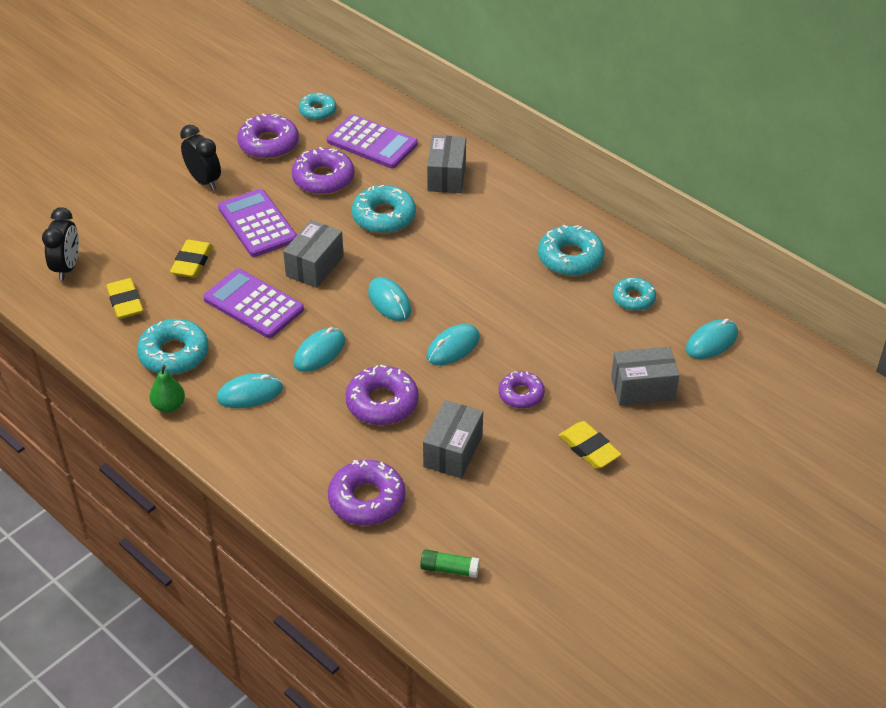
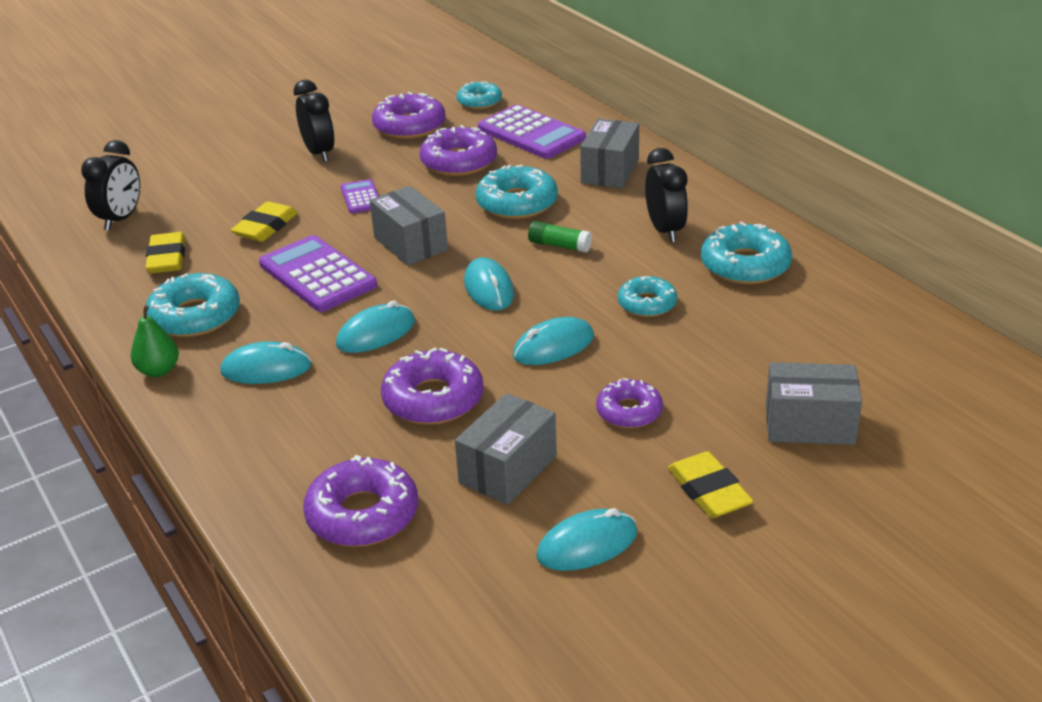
camera: 15 degrees right, 10 degrees down
(257, 224) = (361, 197): purple calculator -> purple calculator, size x0.52
(314, 266) = (410, 244): grey box -> grey box turned 75 degrees counterclockwise
(449, 569) = (445, 626): green glue stick -> green glue stick (559, 245)
(504, 231) = (665, 230): none -> black clock
(633, 298) = (822, 317): turquoise donut -> turquoise donut (647, 304)
(711, 342) = (926, 379): turquoise mouse -> turquoise mouse (587, 545)

